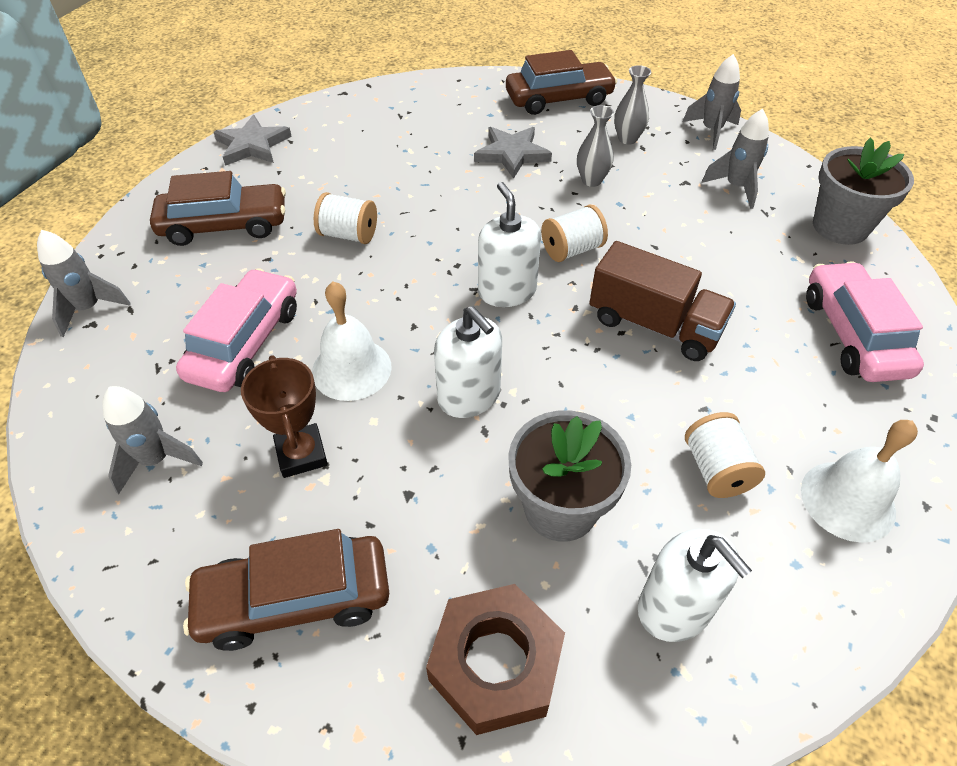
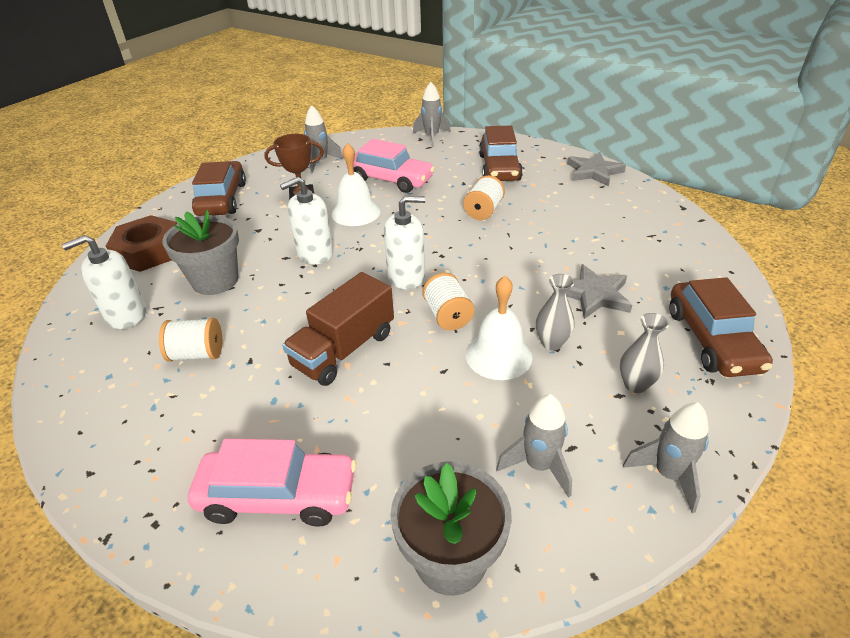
camera: 100 degrees right, 10 degrees down
(847, 500) = (128, 421): white bell -> white bell (498, 355)

